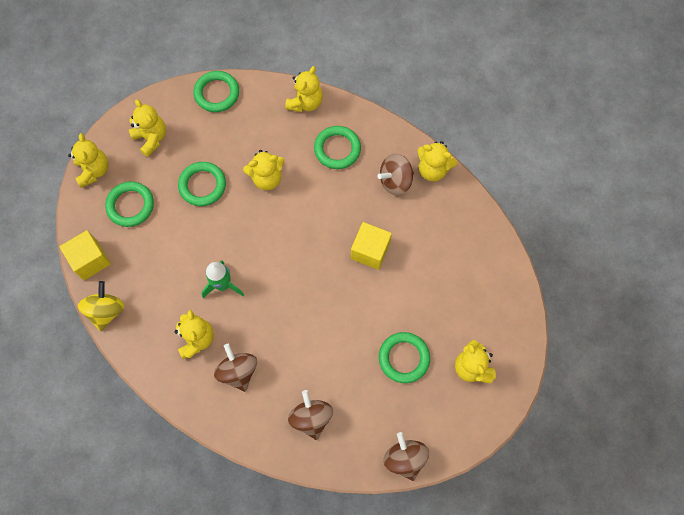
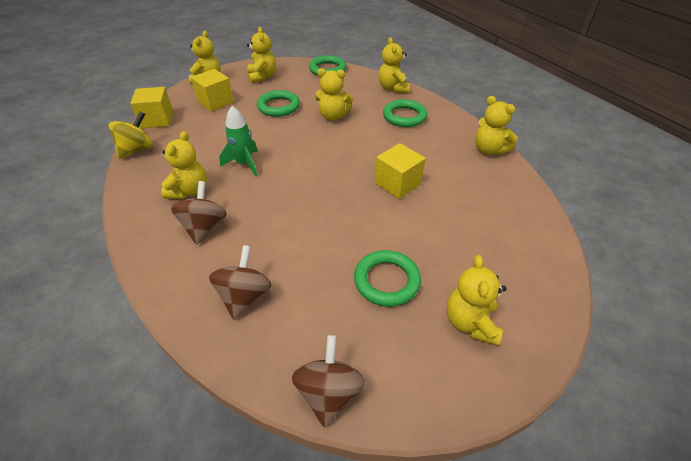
camera: 25 degrees right, 25 degrees down
(130, 205) = (215, 102): green ring -> yellow cube
(305, 102) = (393, 88): yellow teddy bear -> yellow teddy bear turned 120 degrees clockwise
(395, 181) = (448, 147): brown spinning top -> none

